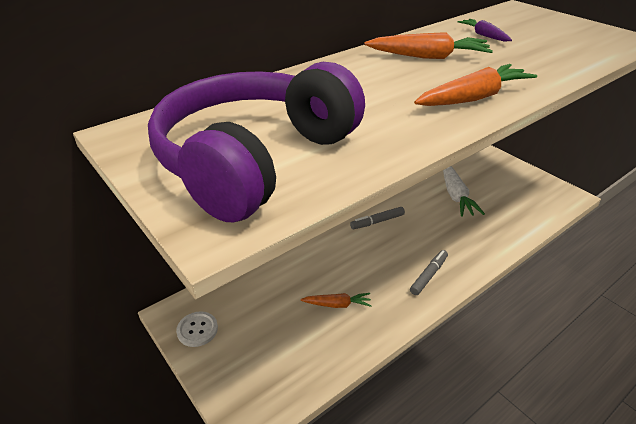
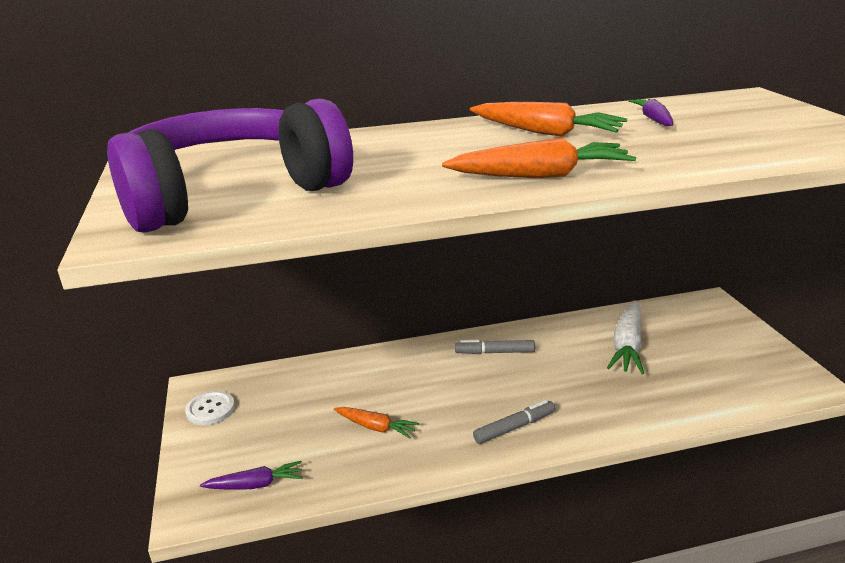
camera: 25 degrees right, 10 degrees down
(282, 381) = (256, 484): none -> purple carrot

